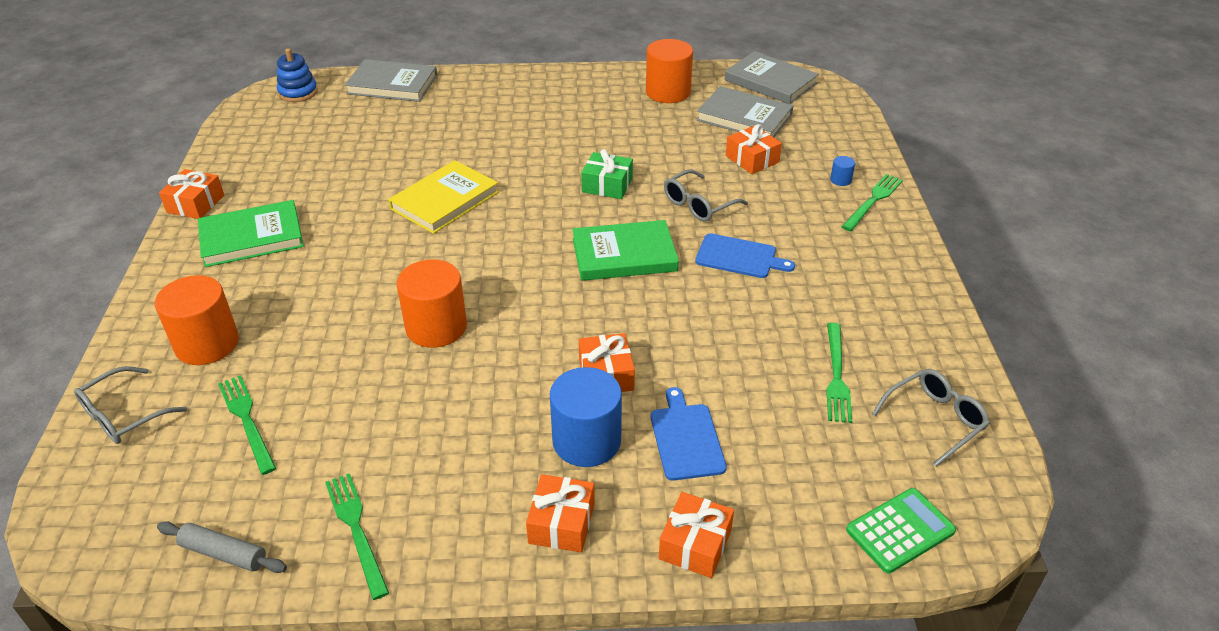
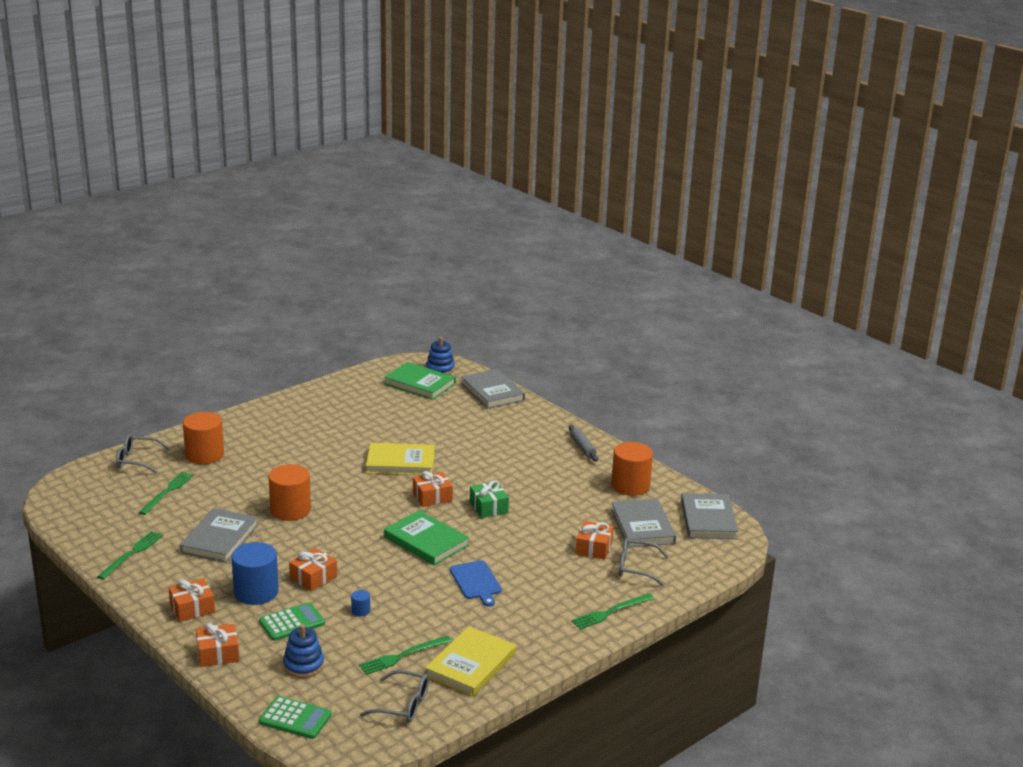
camera: 50 degrees right, 15 degrees down
(195, 204) = (301, 395): orange gift -> orange gift (432, 497)
(224, 554) = (86, 527): grey rolling pin -> grey rolling pin (582, 448)
(252, 237) = (295, 424): green book -> green book (420, 384)
(425, 420) = (219, 539): none -> grey book
(686, 438) = (292, 622): blue cutting board -> green calculator
(698, 205) = (512, 547): grey glasses -> grey glasses (635, 567)
(789, 470) = (303, 665): none -> blue stacking toy
(840, 180) = (618, 591): blue cylinder -> blue cylinder (360, 611)
(873, 201) = (610, 612): green fork -> green fork turned 150 degrees clockwise
(894, 332) = (471, 665): none -> yellow book

